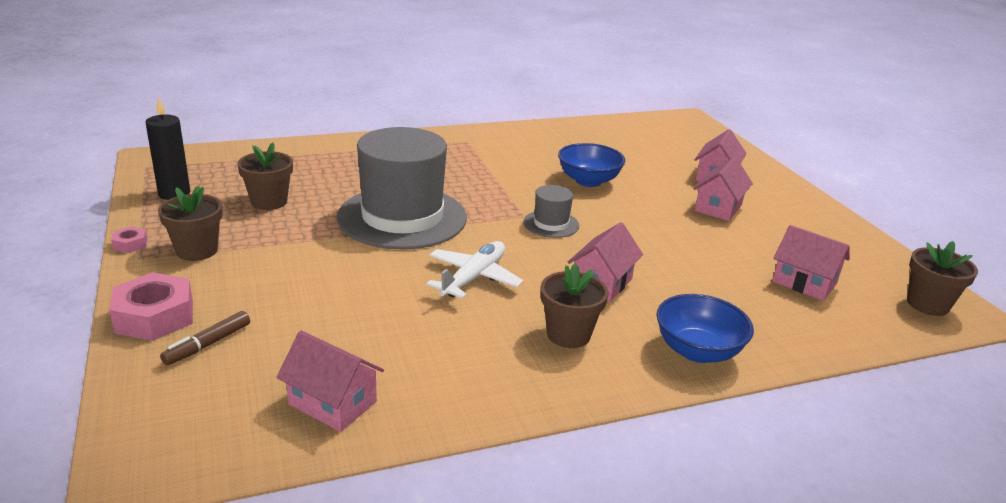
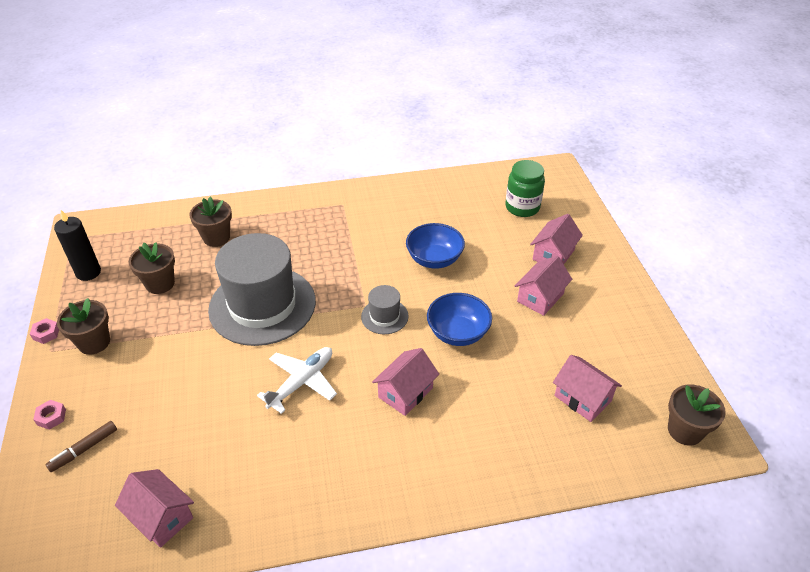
camera: 10 degrees right, 15 degrees up
(155, 316) = (51, 417): pink nut -> pink nut, size x0.48
(568, 334) = (359, 452): brown flower pot -> brown flower pot (216, 238)
(666, 144) = (522, 207): none -> green jar
(697, 351) = (459, 477): blue bowl -> blue bowl (458, 333)

